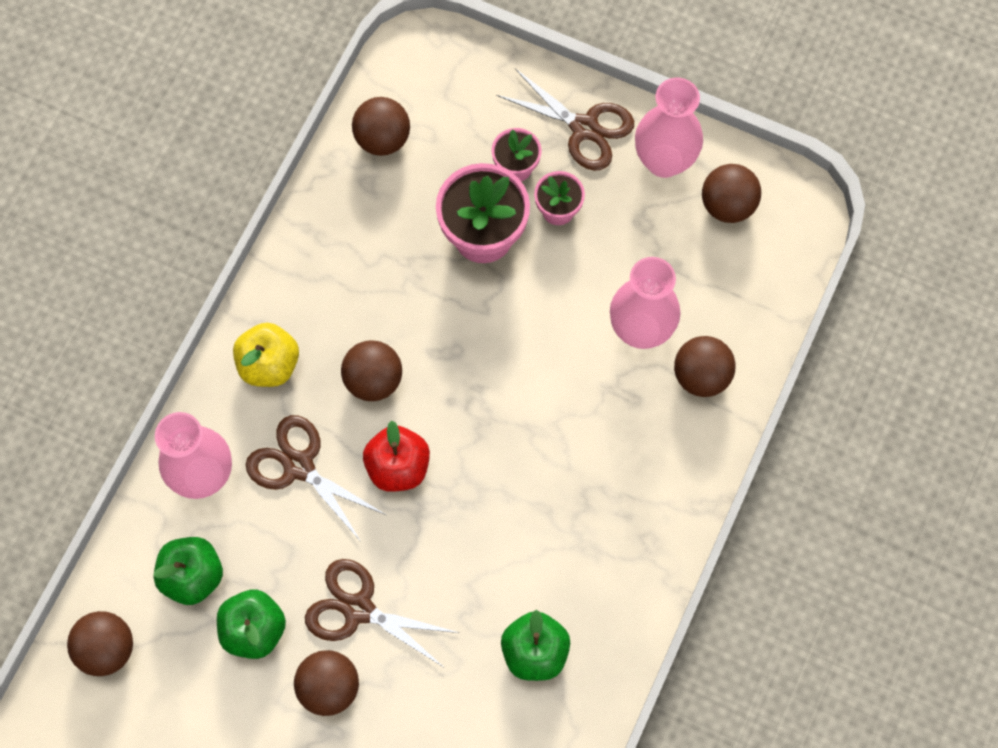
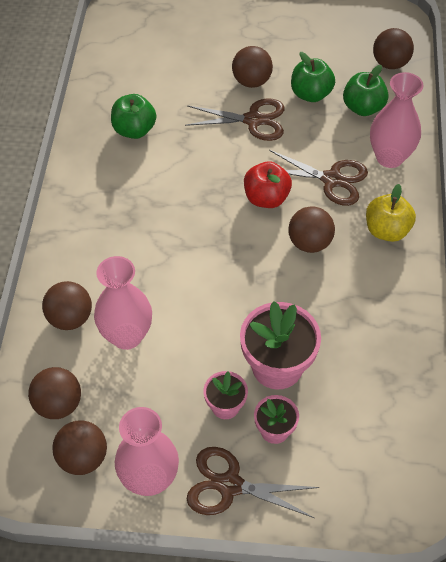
camera: 160 degrees right, 15 degrees down
(382, 139) = (395, 416): brown ball -> brown ball (58, 404)

